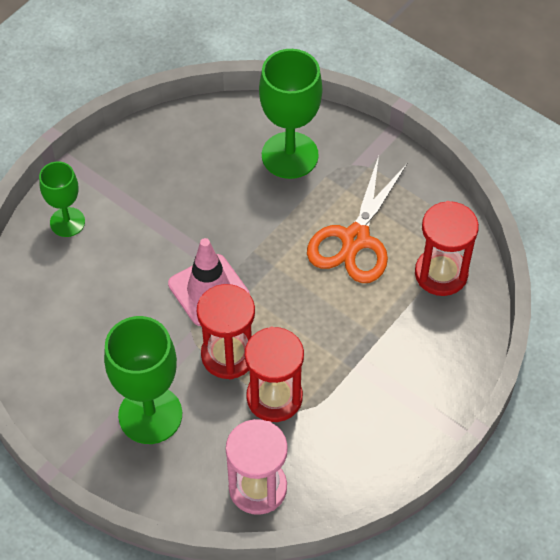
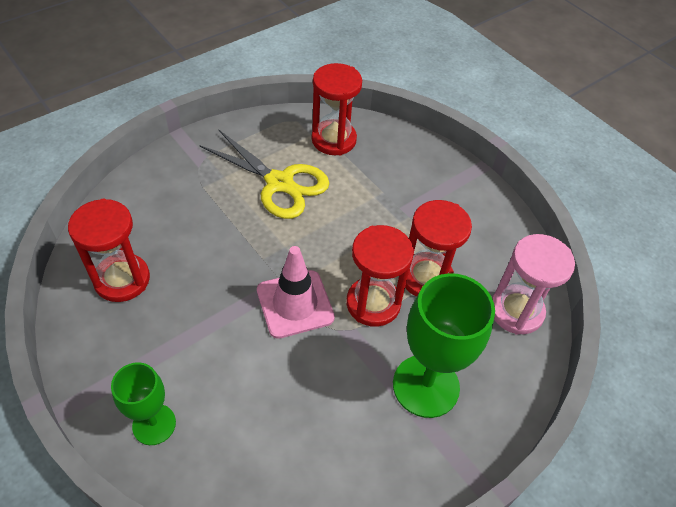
camera: 80 degrees left, 5 degrees down
(195, 152) = (122, 279): none -> red hourglass
(290, 155) = (166, 206): green goblet -> none
(355, 239) = (279, 183): orange scissors -> yellow scissors

